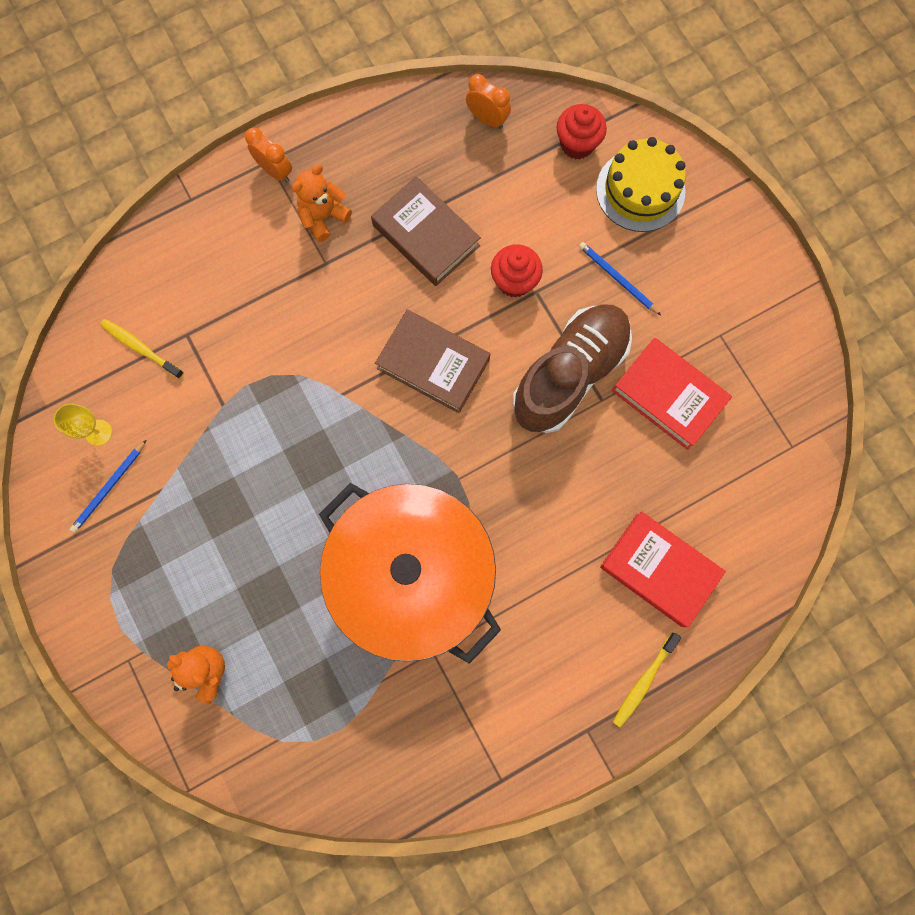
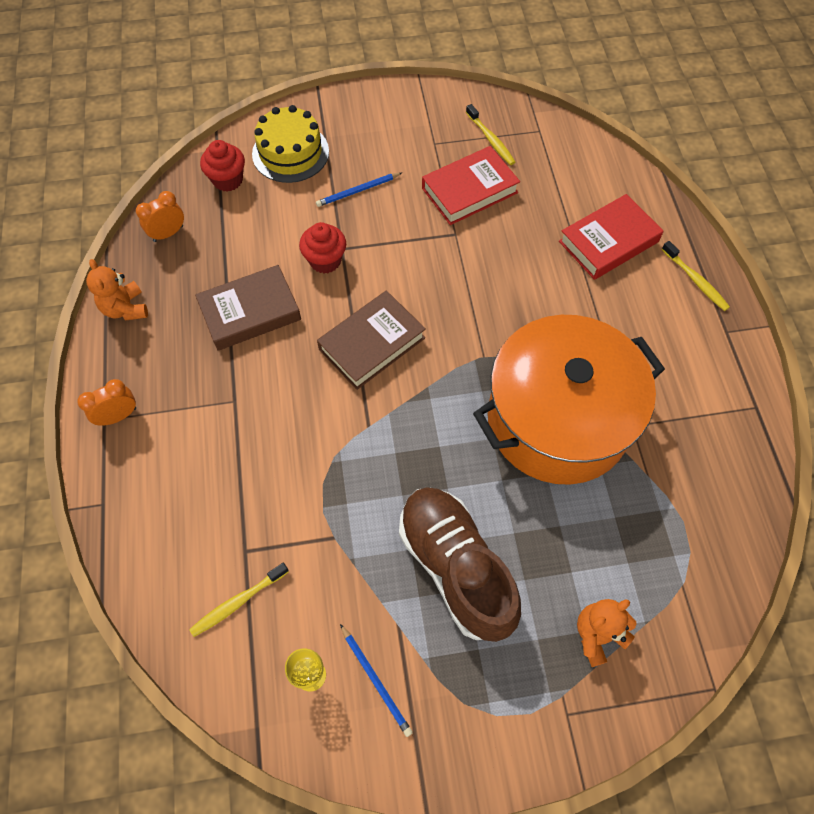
camera: 70 degrees left, 15 degrees down
(323, 217) = (188, 388): orange teddy bear -> orange teddy bear (125, 308)
(569, 374) = (424, 248): brown shoe -> brown shoe (455, 567)
(753, 396) = (491, 140): none -> yellow toothbrush

